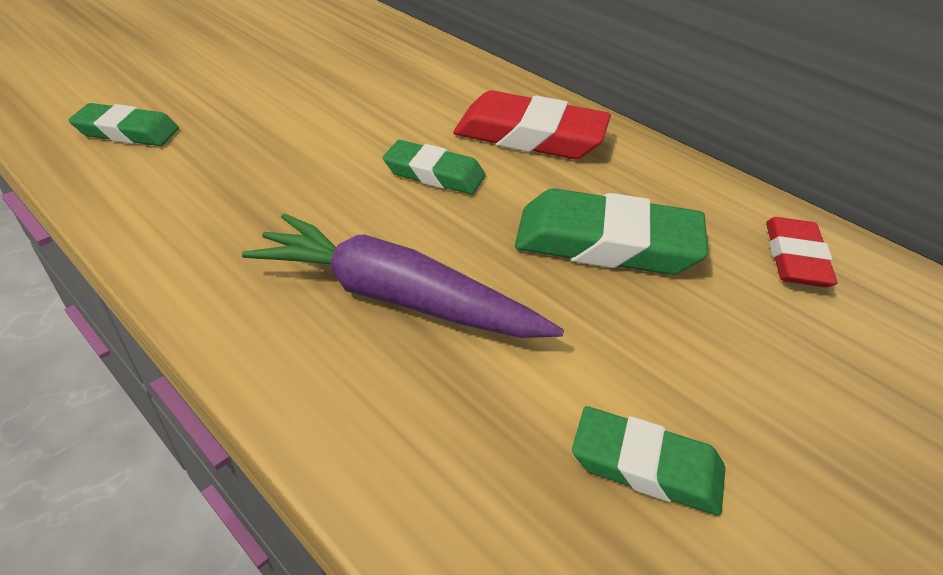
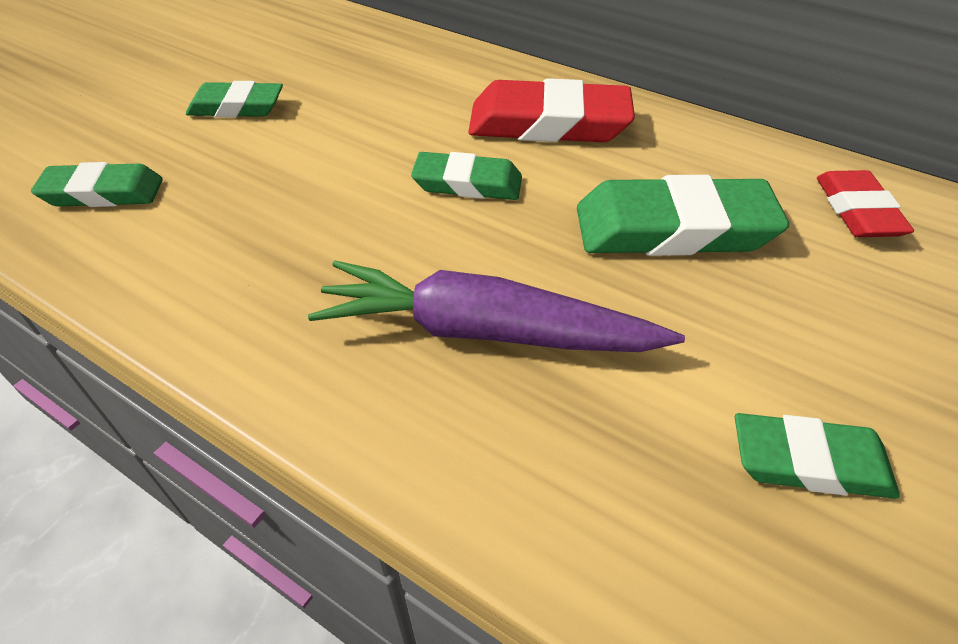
camera: 10 degrees left, 5 degrees up
(264, 81) = (237, 107): none -> green eraser

